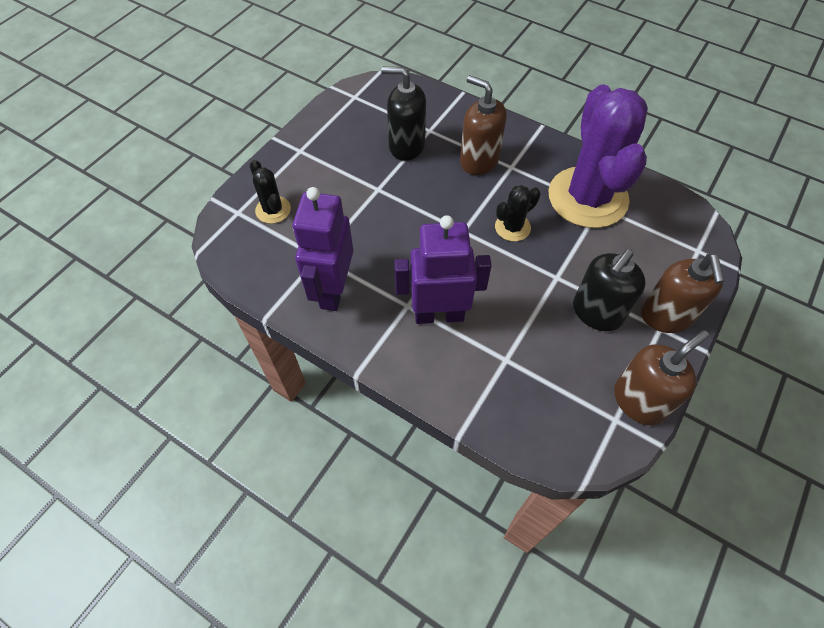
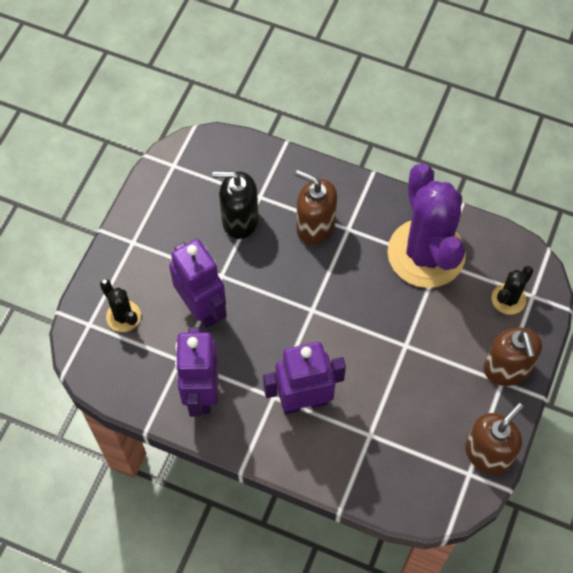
camera: 10 degrees left, 5 degrees up
(352, 214) = (202, 308): none -> purple robot
(512, 227) = (358, 299): black cactus -> black cactus (508, 299)
(597, 312) = (445, 376): black soap dispenser -> none

